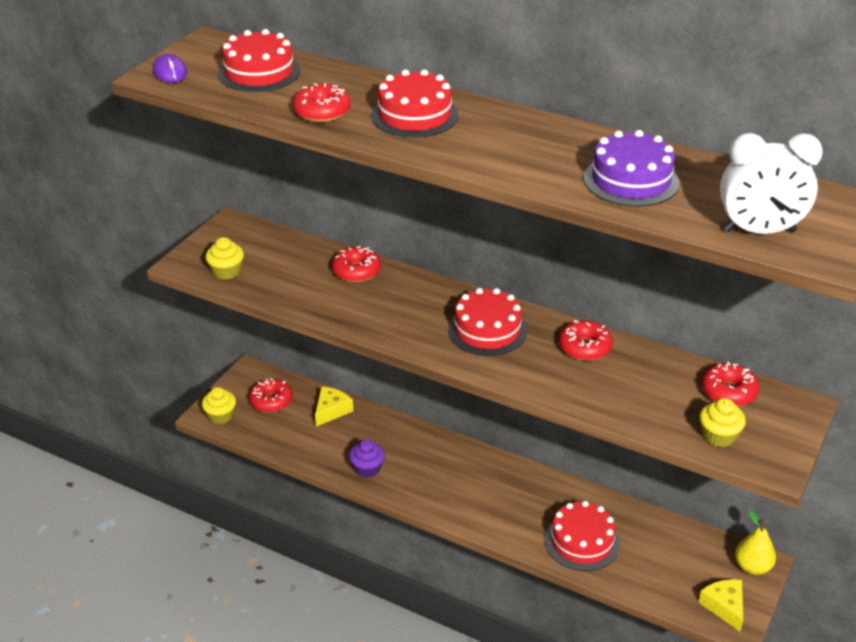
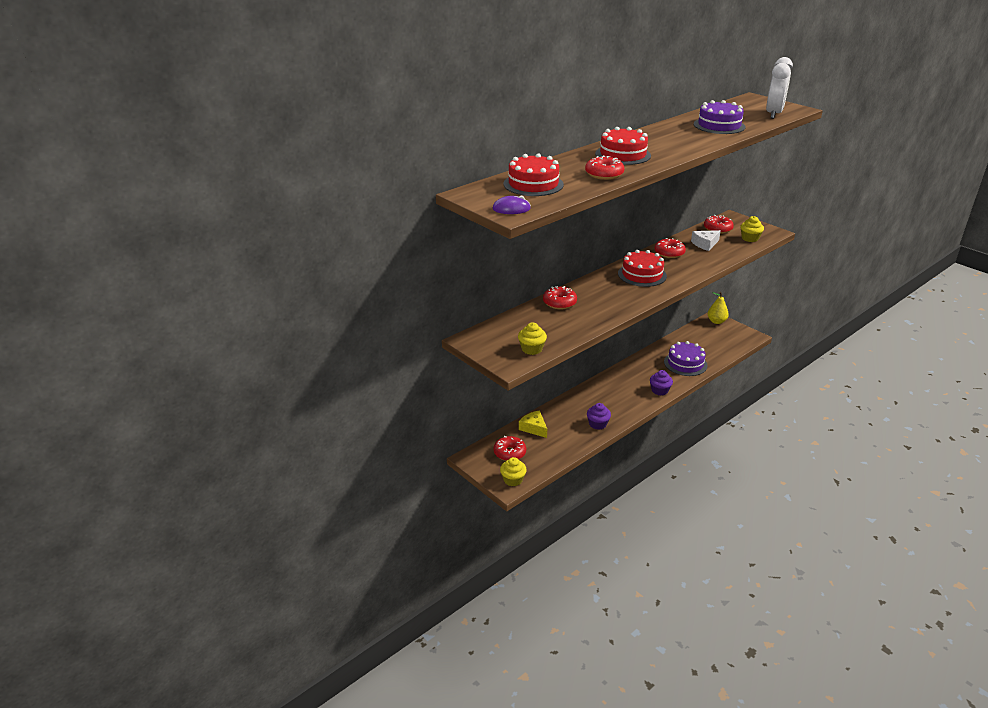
camera: 70 degrees left, 5 degrees down
(485, 521) = (659, 390): none -> purple cupcake
(582, 542) = (685, 363): red cake -> purple cake
(651, 383) = (705, 244): none -> white cheese
(724, 606) = (740, 336): yellow cheese -> none

